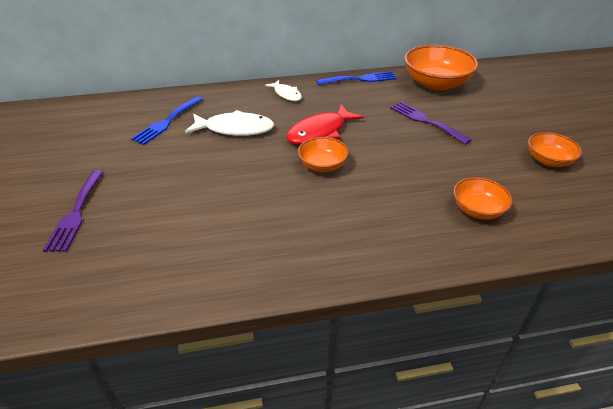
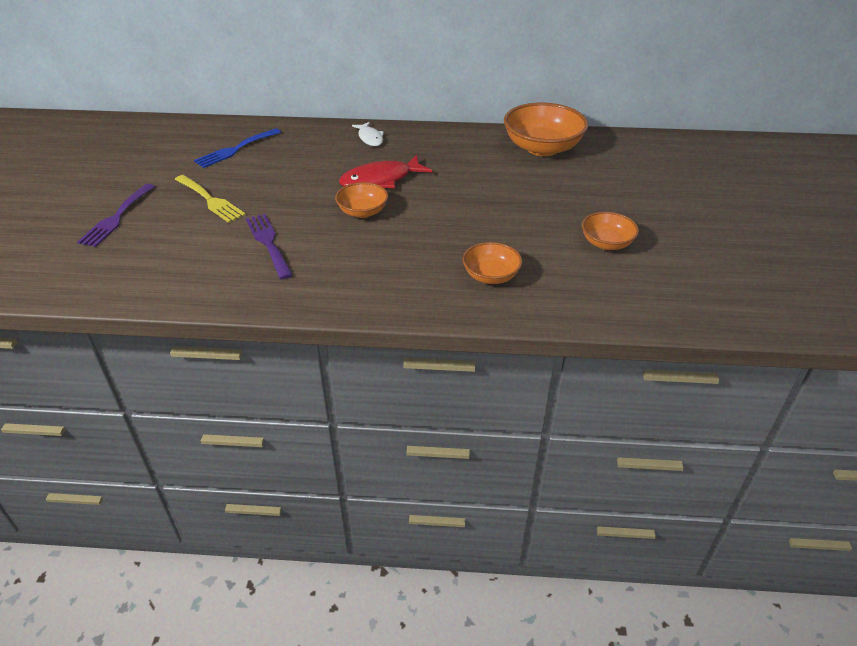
camera: 15 degrees right, 0 degrees up
(168, 177) = (210, 200): none -> yellow fork
(235, 129) = (297, 165): white fish -> none
(360, 79) = (460, 132): blue fork -> none
(425, 121) = (501, 185): purple fork -> purple fork (268, 243)

